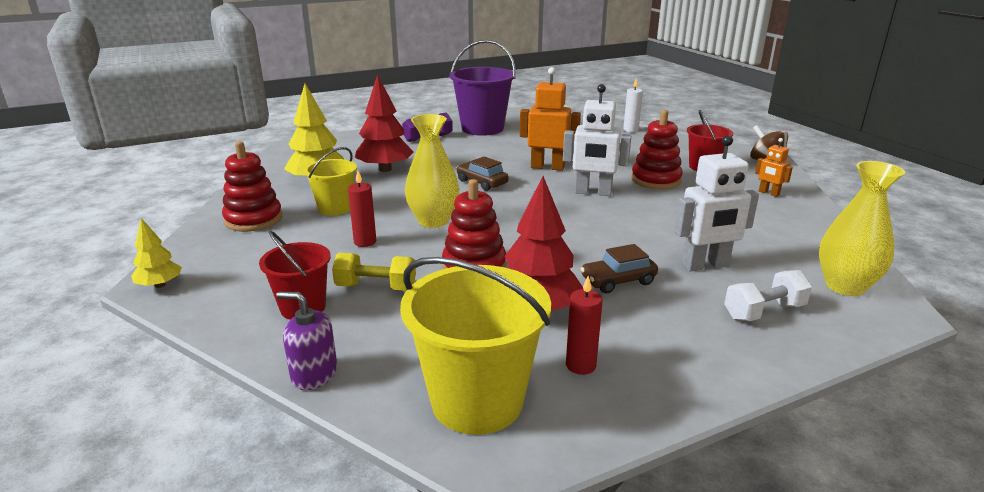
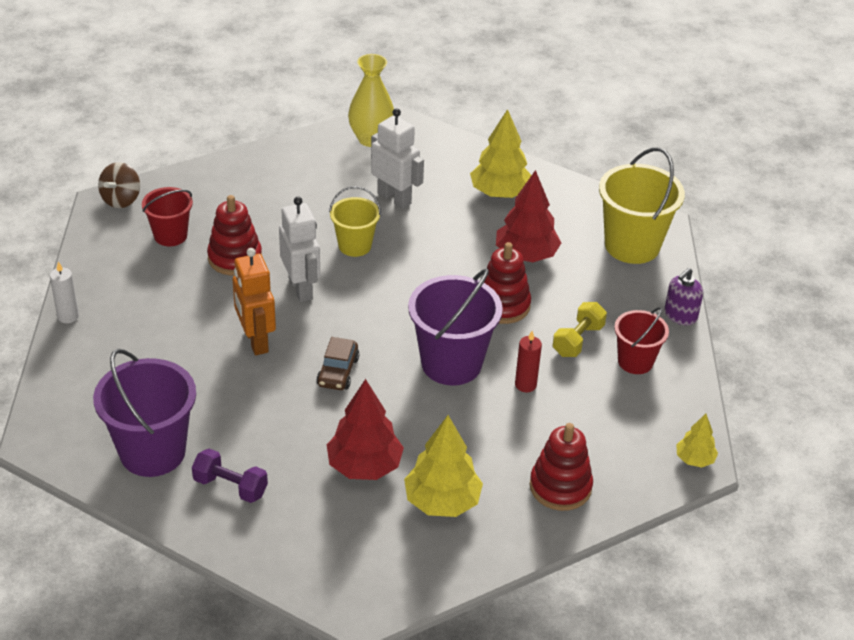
camera: 125 degrees left, 15 degrees up
(314, 374) = (680, 315): purple soap dispenser -> purple soap dispenser turned 60 degrees clockwise
(335, 208) = (487, 444): yellow bucket -> yellow bucket (355, 246)
(376, 287) = (578, 340): yellow dumbbell -> yellow dumbbell turned 60 degrees clockwise
(433, 221) = (451, 363): yellow vase -> purple bucket
(580, 365) = (564, 220): red candle -> none
(618, 281) = (455, 231): brown car -> none
(677, 337) = (500, 193): none -> yellow tree
(764, 312) = (437, 166): white dumbbell -> none
(768, 193) = (216, 188): orange robot -> none

